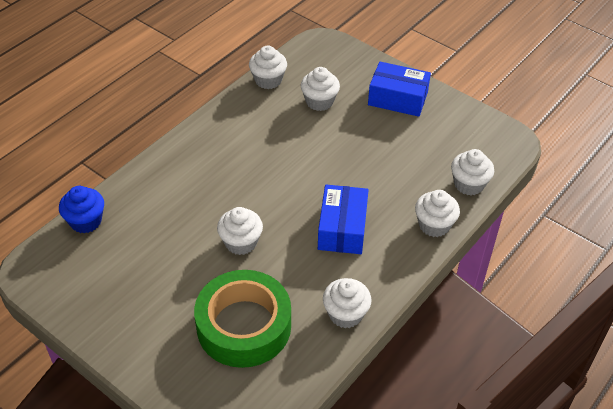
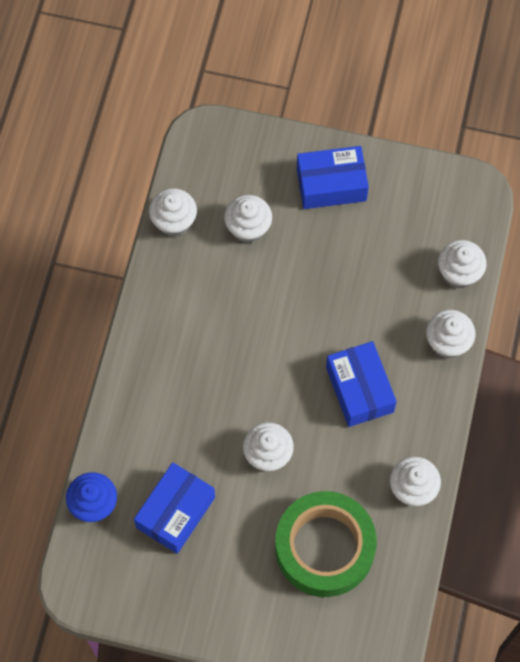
camera: 25 degrees left, 20 degrees up
(142, 251) = (175, 512): none -> blue box

